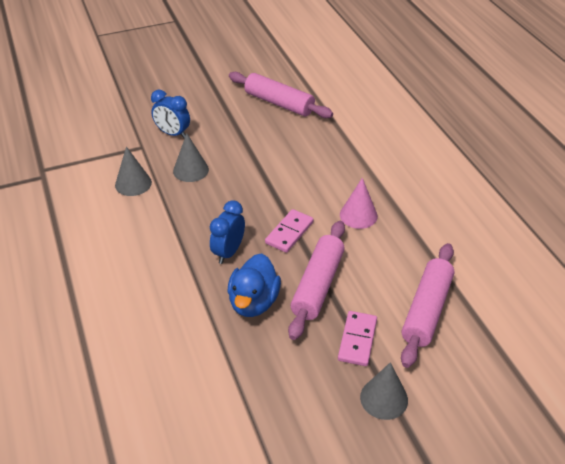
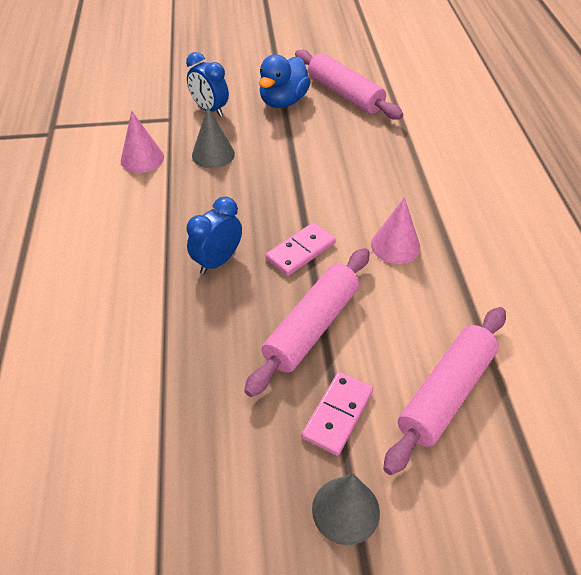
camera: 15 degrees right, 5 degrees up
(133, 183) = (142, 158): grey cone -> pink cone
(253, 302) = (223, 332): blue duck -> blue duck (283, 101)

